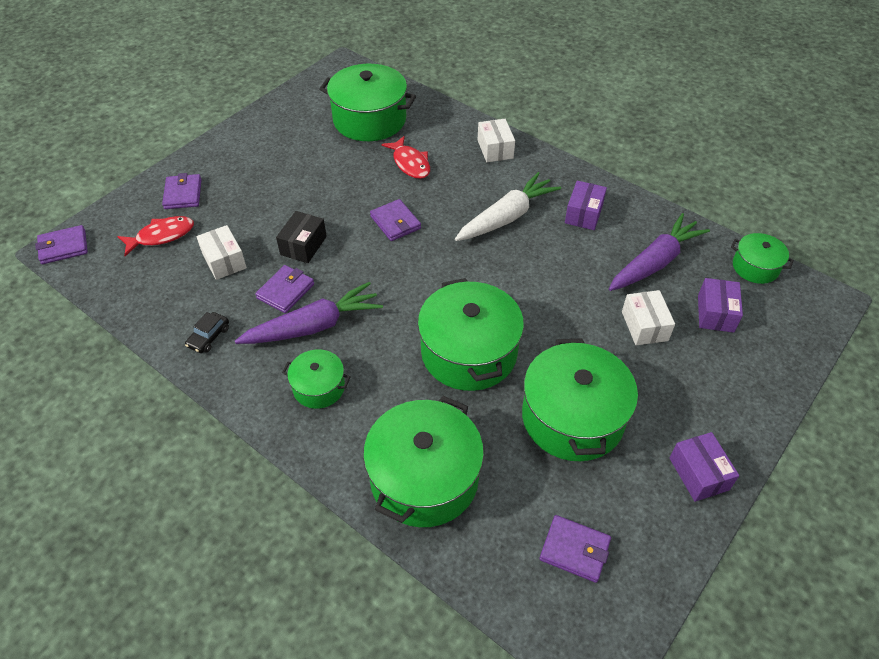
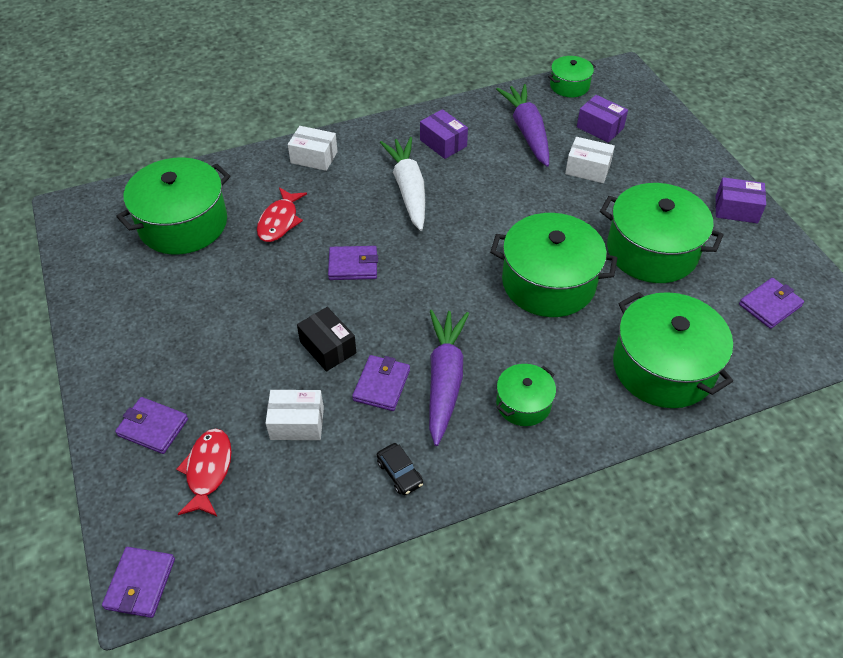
camera: 60 degrees left, 0 degrees up
(286, 291) = (382, 385): purple wallet -> purple wallet turned 45 degrees clockwise
(410, 163) = (279, 221): red fish -> red fish turned 105 degrees clockwise

